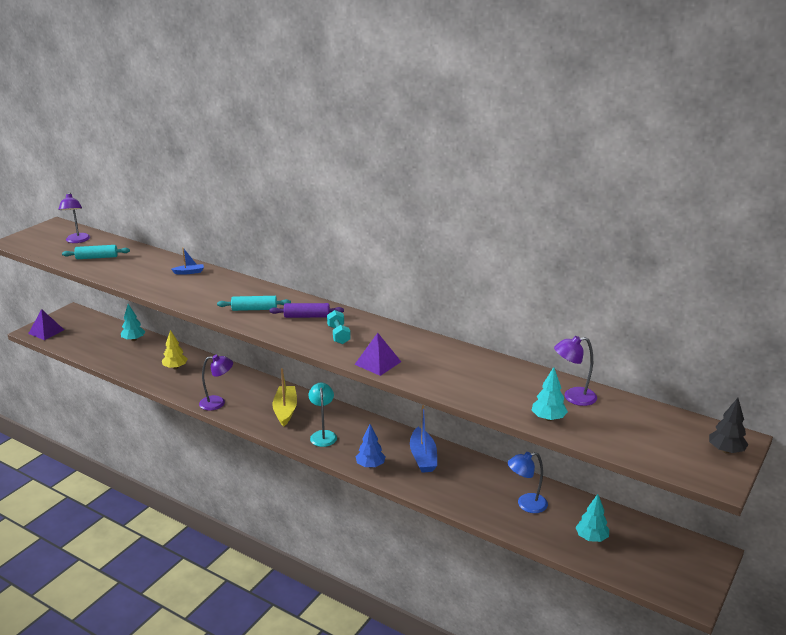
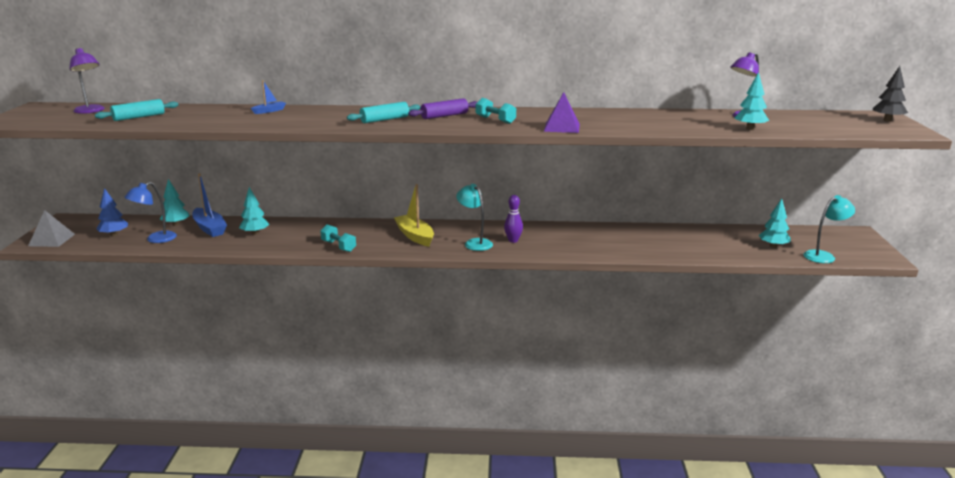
camera: 30 degrees left, 5 degrees down
(46, 331) = (51, 240): purple pyramid -> grey pyramid
(175, 367) = (255, 233): yellow tree -> turquoise tree
(218, 403) = (338, 246): purple lamp -> turquoise dumbbell
(357, 443) = (513, 240): none -> purple bowling pin
(370, 465) = (546, 251): blue tree -> blue tree (114, 235)
(423, 457) = (581, 235): blue boat -> blue boat (209, 228)
(526, 504) = (701, 241): blue lamp -> blue lamp (155, 239)
(628, 570) = (824, 256): none -> turquoise lamp

